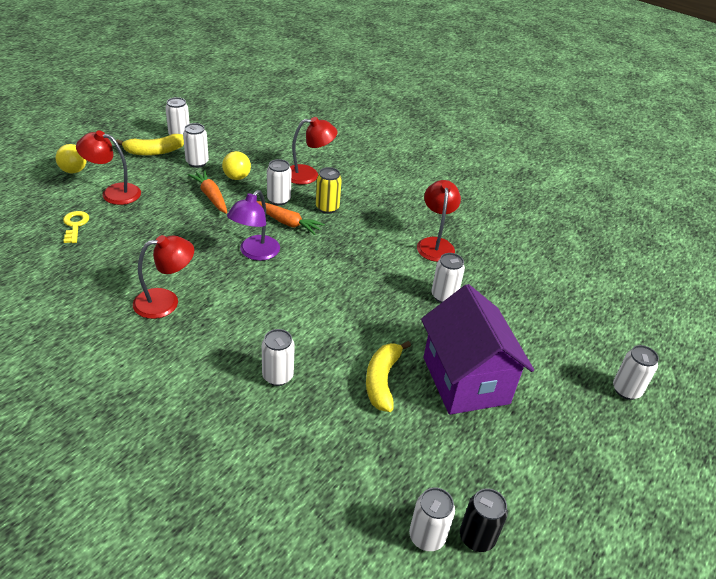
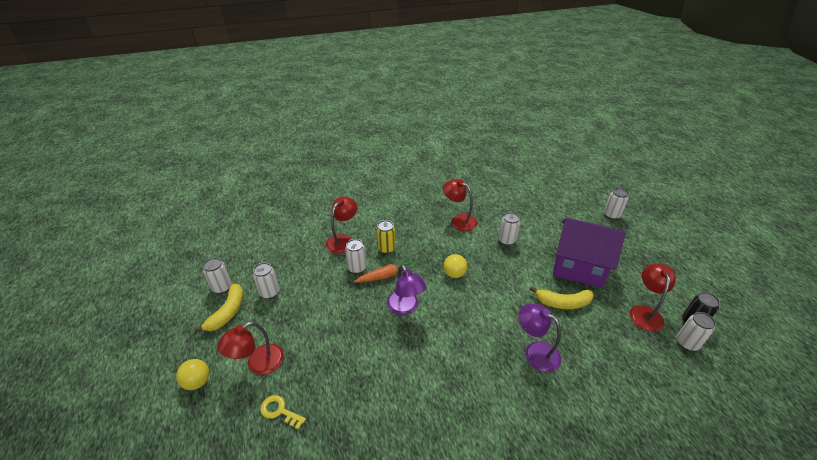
camera: 50 degrees left, 0 degrees up
(166, 301) = (423, 384): red lamp -> red lamp (645, 312)
(211, 196) = (320, 303): orange carrot -> none
(237, 177) = (310, 278): yellow ball -> yellow ball (454, 274)
(277, 376) = (535, 352): white can -> purple lamp
(382, 381) = (563, 303): yellow banana -> yellow banana turned 45 degrees counterclockwise

